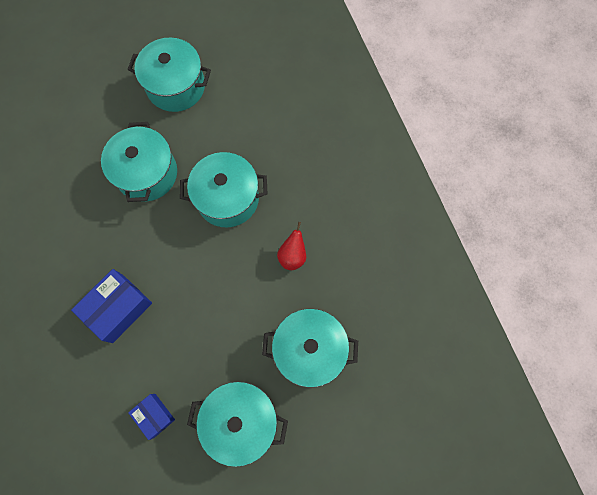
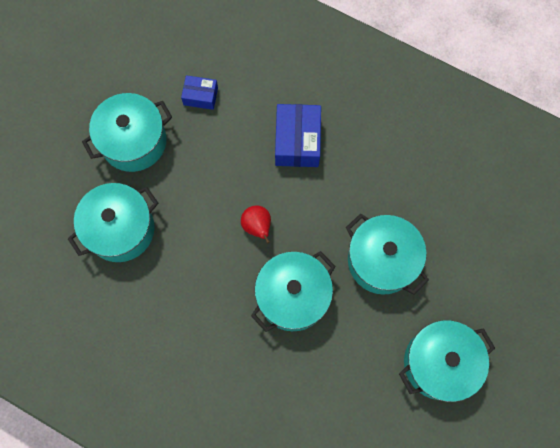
camera: 140 degrees right, 0 degrees up
(292, 256) = (194, 292): red pear -> red pear (257, 227)

